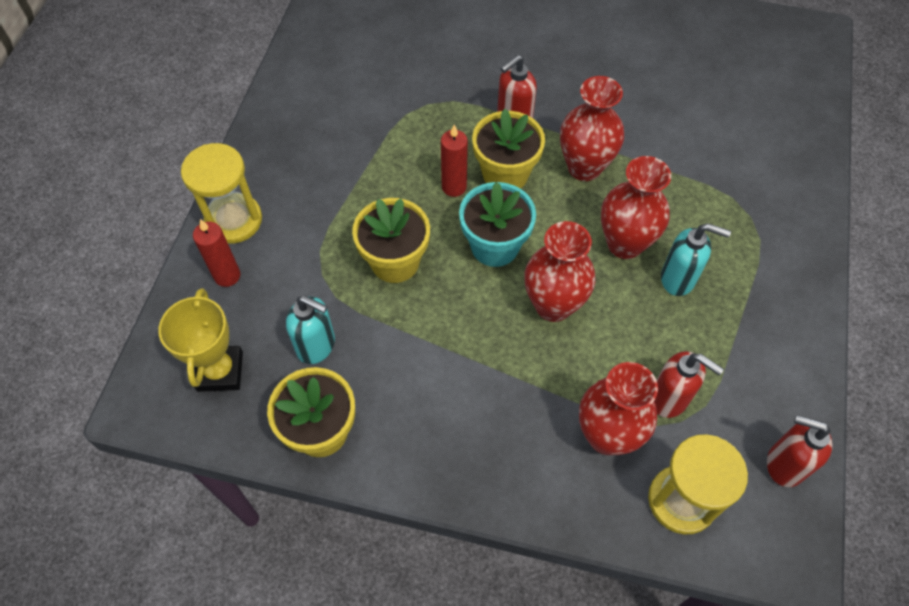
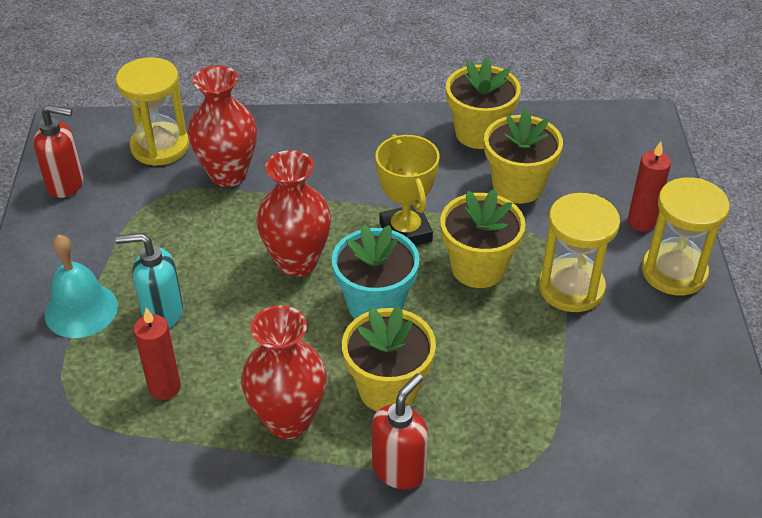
camera: 165 degrees right, 15 degrees down
(220, 371) = (591, 153): yellow trophy -> yellow trophy (405, 232)
(316, 345) = (517, 186): turquoise soap dispenser -> yellow flower pot
(326, 225) = (571, 288): none -> yellow hourglass
(454, 187) = (446, 359): red candle -> red candle (164, 387)
(624, 244) = (226, 337): red vase -> none
(669, 398) = (171, 210): red soap dispenser -> none
(750, 298) = (81, 310): none -> turquoise bell

